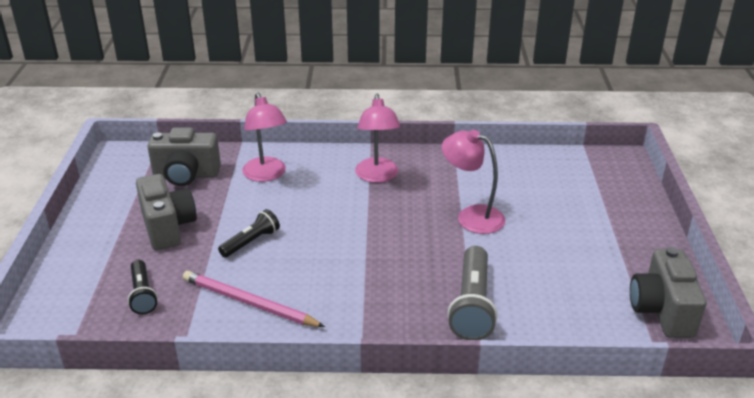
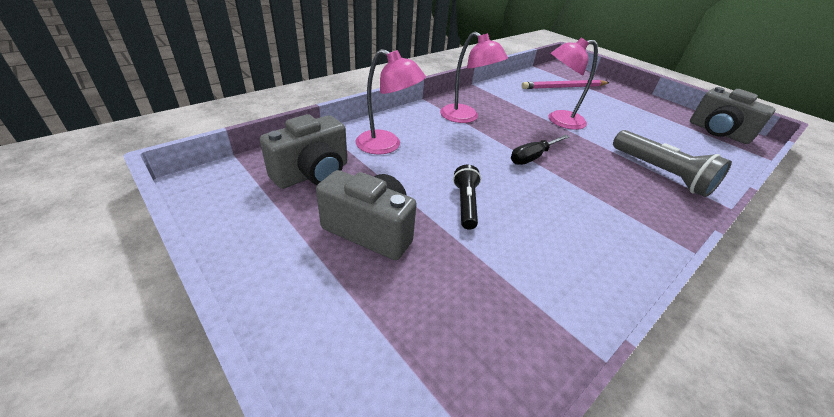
camera: 45 degrees left, 5 degrees up
(142, 294) = (458, 317): black flashlight -> none
(249, 303) = (555, 258): pink pencil -> pink pencil (564, 87)
(370, 235) = (532, 157): none -> black screwdriver

